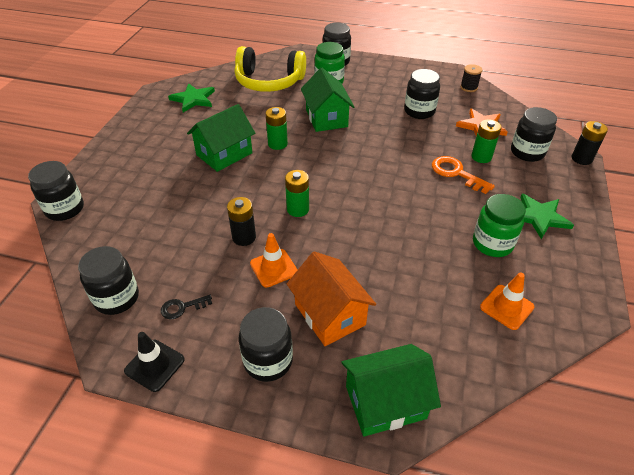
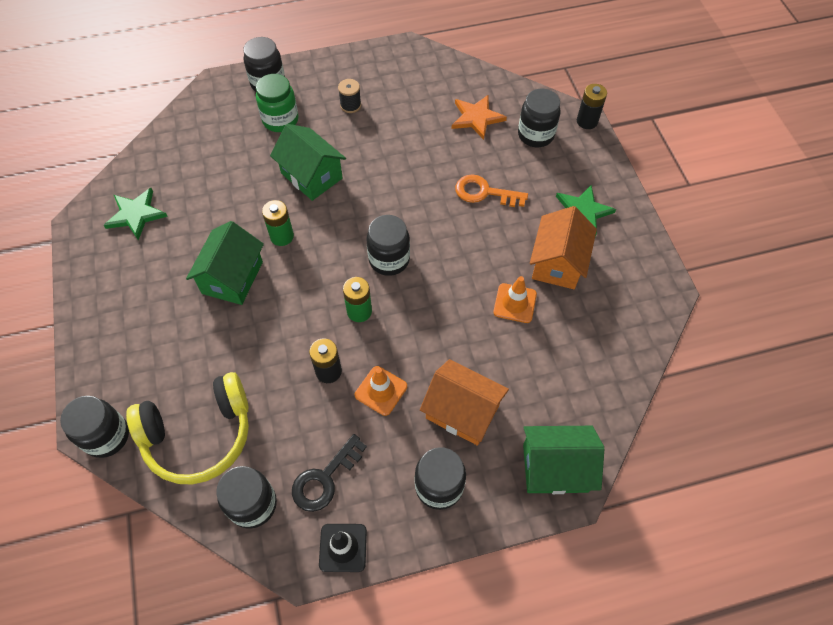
camera: 30 degrees left, 15 degrees up
(182, 307) = (324, 478): black key -> black key, size x1.66
(269, 82) = (209, 148): yellow headphones -> yellow headphones (199, 435)
(385, 402) = (555, 468): green house -> green house turned 45 degrees clockwise
(419, 111) = (404, 123): black jar -> black jar (389, 259)
(468, 87) = (436, 66): black spool -> black spool (350, 105)
(481, 157) = (497, 160): green battery -> none
(492, 243) = (557, 263): green jar -> orange house
(506, 307) = (601, 325): orange traffic cone -> orange traffic cone (515, 303)

